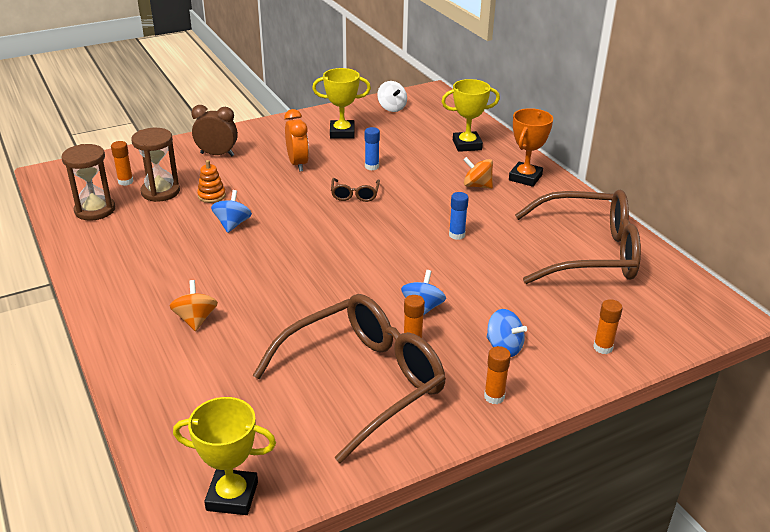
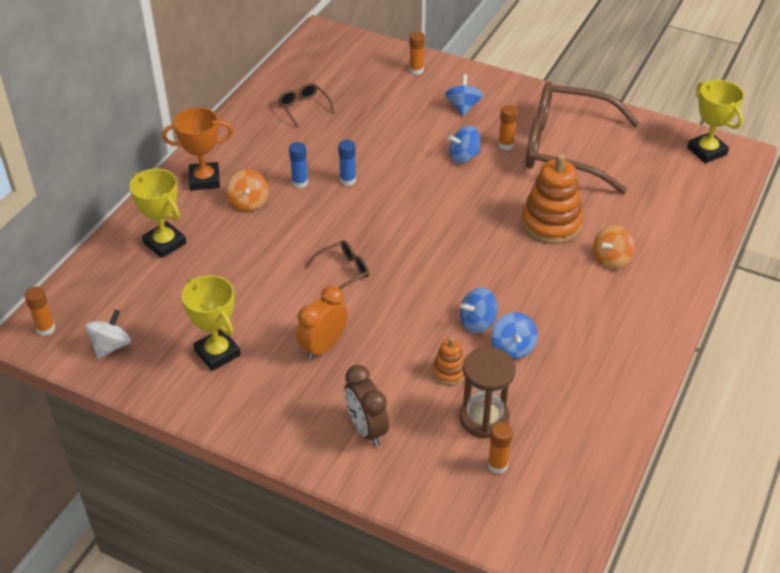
camera: 125 degrees left, 10 degrees up
(95, 210) = (568, 444): brown hourglass -> none
(191, 227) = (512, 348): none -> blue spinning top
(277, 310) = (551, 224): none -> orange stacking toy
(371, 167) = (276, 288): blue glue stick -> blue glue stick (300, 183)
(494, 397) = (513, 94): orange glue stick -> orange glue stick (45, 329)
(588, 253) = (303, 108): brown glasses -> brown glasses, size x0.40

